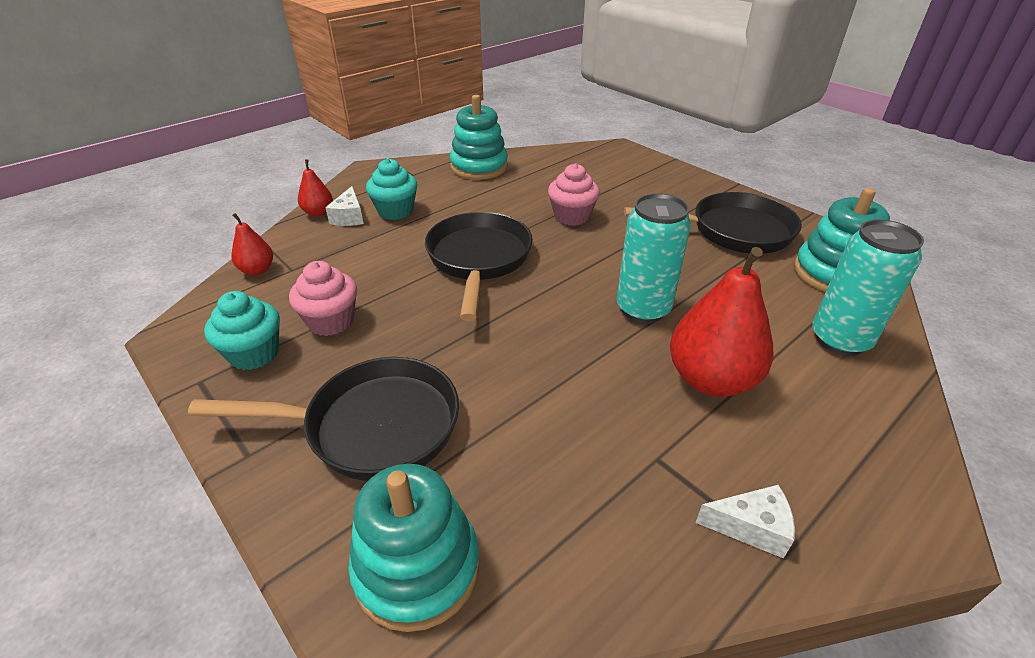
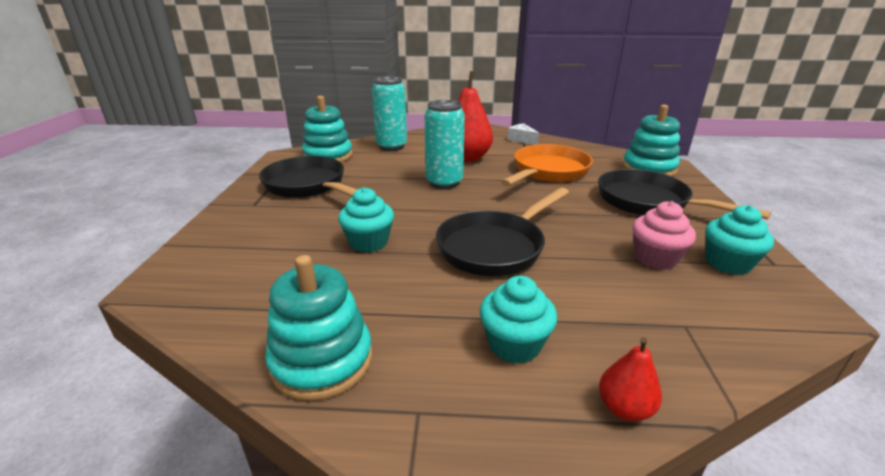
camera: 135 degrees left, 10 degrees down
(257, 270) = (731, 345): red pear -> none
(349, 217) = (581, 370): white cheese -> none
(567, 420) = (548, 171): none -> orange pan
(572, 216) = (368, 242): pink cupcake -> turquoise cupcake

